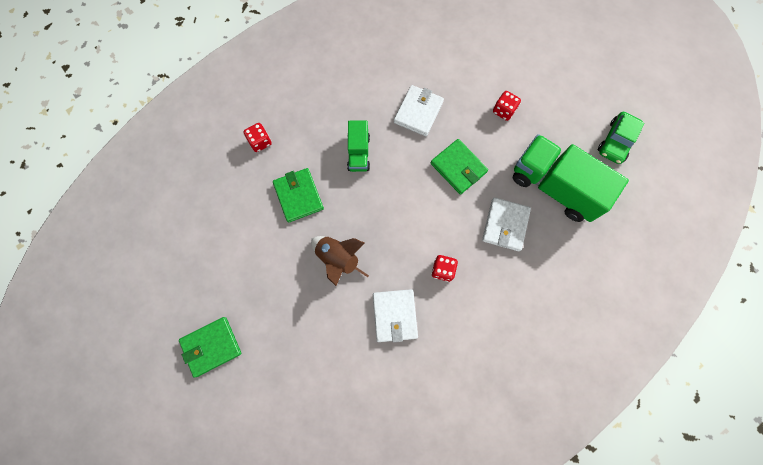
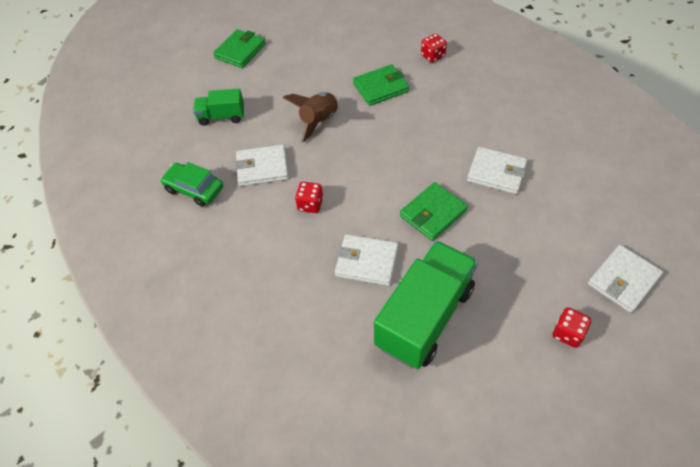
camera: 90 degrees right, 20 degrees down
(211, 346) = (240, 51): green wallet -> green wallet turned 60 degrees clockwise
(359, 153) = (435, 126): green truck -> green truck (221, 117)
(504, 111) = (521, 258): red dice -> red dice (567, 333)
(524, 49) = (623, 280): none -> white wallet
(616, 141) = (508, 399): green car -> green car (194, 189)

